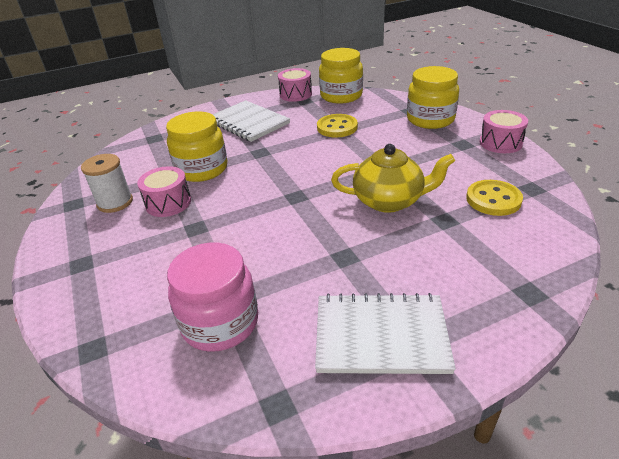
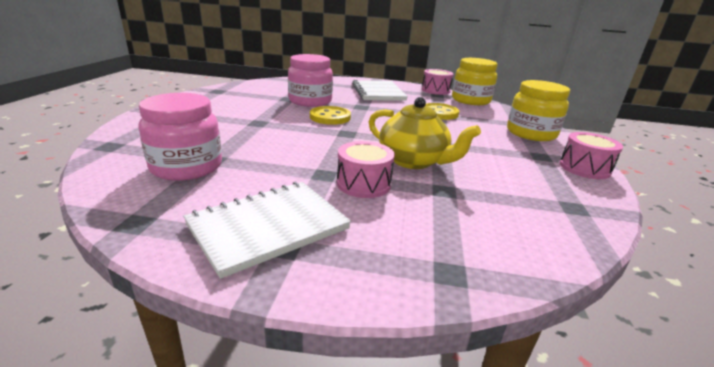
camera: 30 degrees right, 10 degrees down
(115, 202) = (237, 97): white spool -> none
(168, 203) = (264, 107): pink drum -> pink drum (363, 184)
(202, 169) = (310, 101): yellow jar -> pink jar
(381, 335) = (268, 227): white notebook -> white notebook turned 75 degrees counterclockwise
(493, 199) = (516, 197): yellow button -> yellow button (330, 117)

